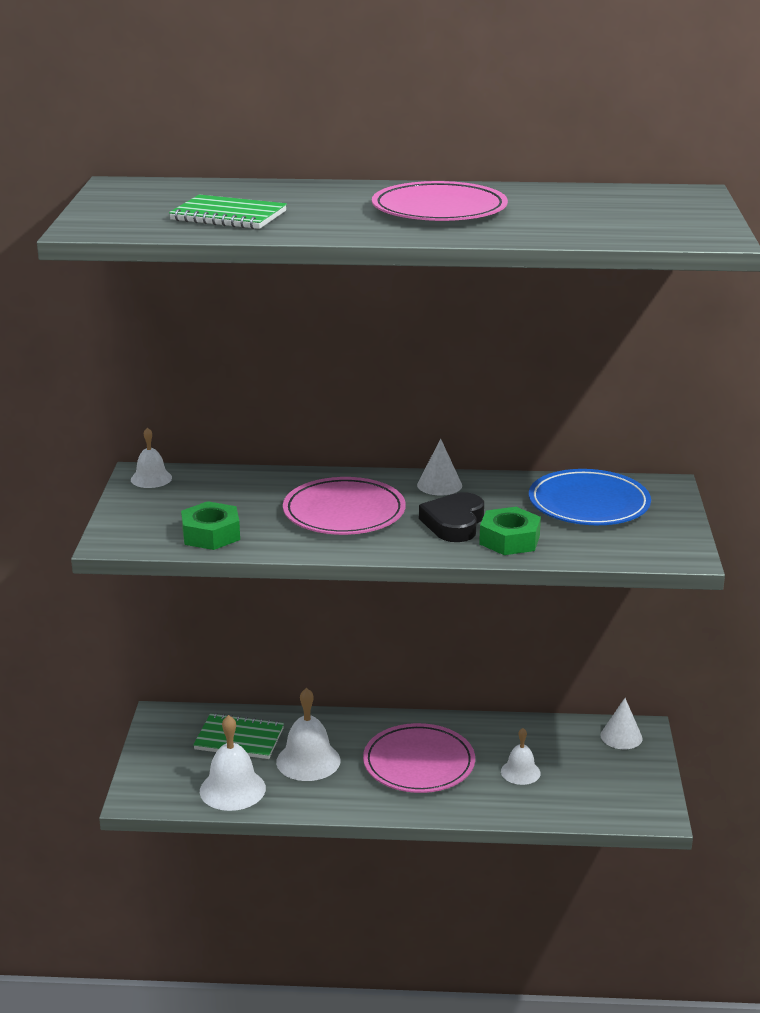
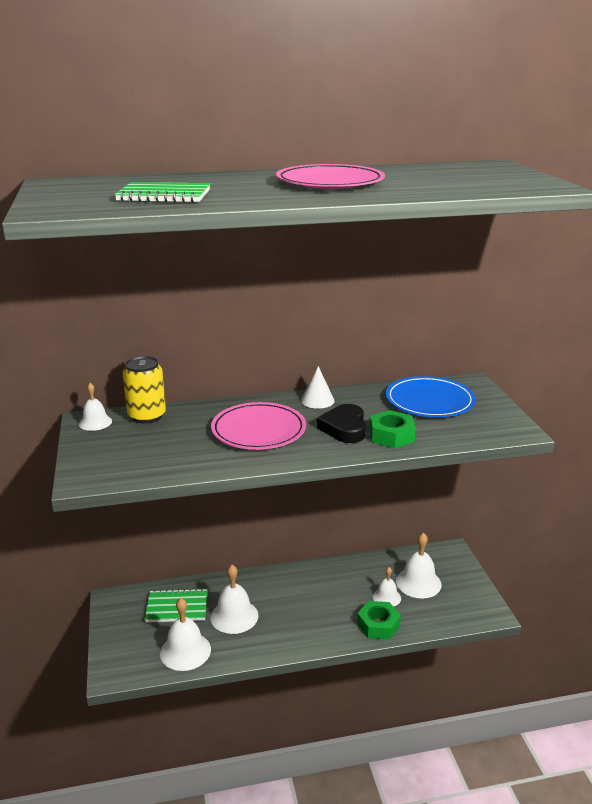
camera: 15 degrees left, 0 degrees up
(211, 534) = (162, 462): green nut -> green nut (378, 625)
(215, 478) = (147, 416): none -> yellow can
(419, 763) = (314, 603): pink plate -> none
(573, 762) = (418, 582): none -> white bell
(621, 736) = (440, 558): white cone -> none

